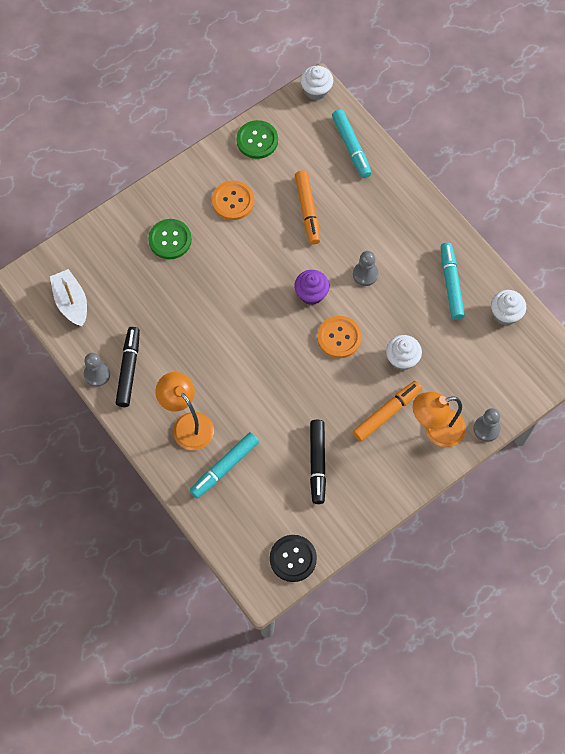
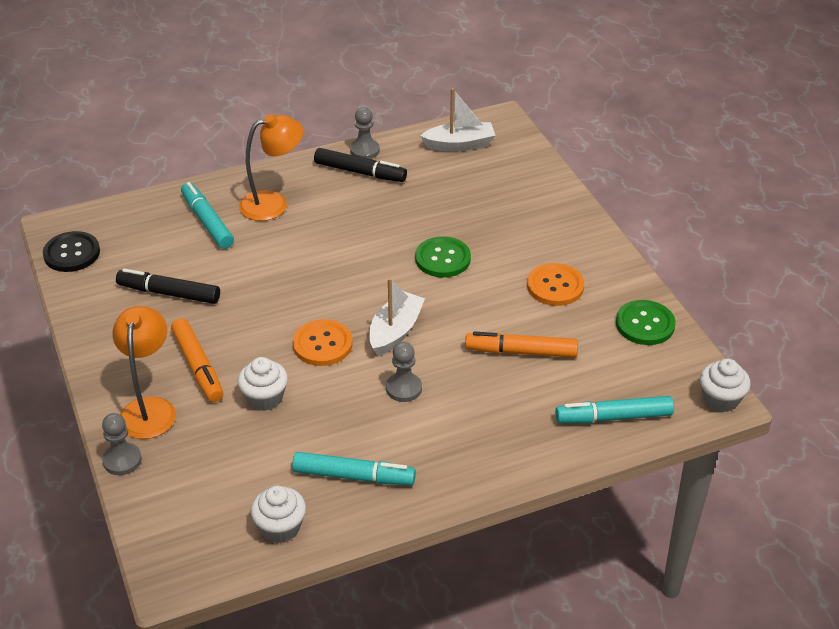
camera: 105 degrees right, 25 degrees down
(170, 240) = (515, 226): green button -> green button (442, 259)
(311, 294) = (395, 331): purple cupcake -> white boat

